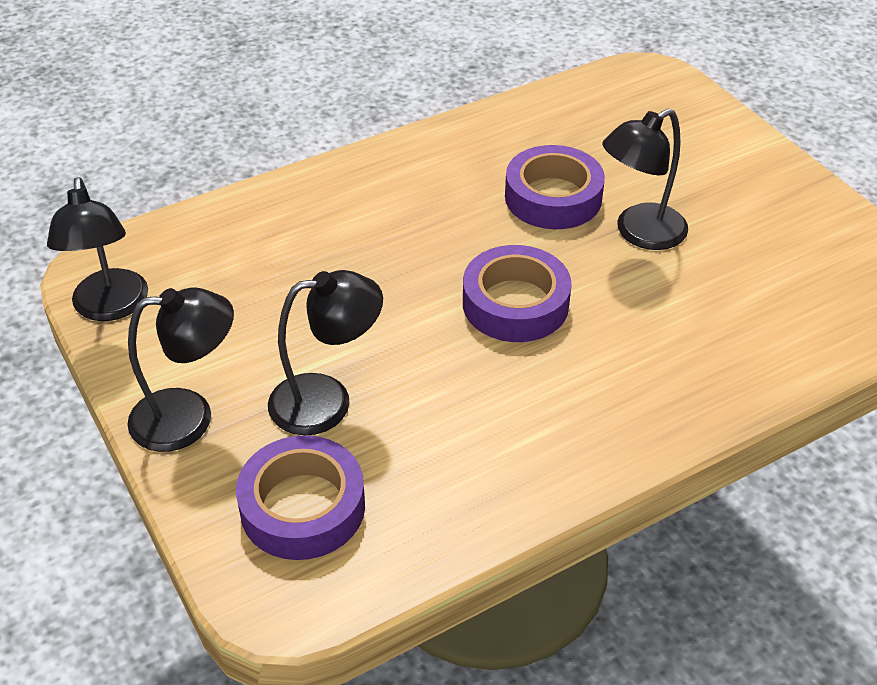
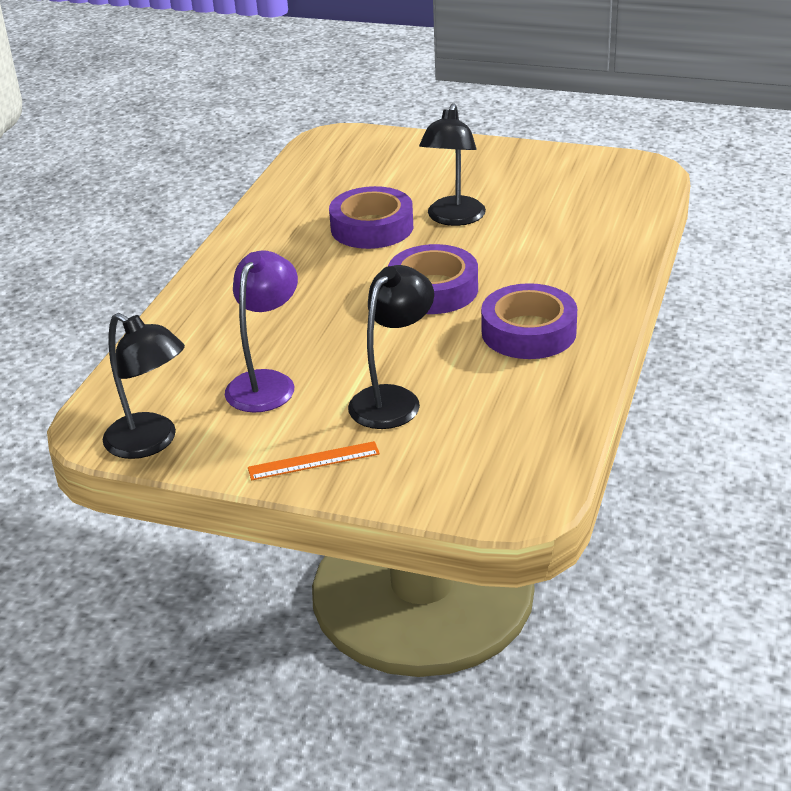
camera: 40 degrees left, 10 degrees down
(189, 417) = (313, 461): black lamp -> orange ruler
(258, 309) = (266, 383): none -> purple lamp
(302, 507) = (463, 455): purple tape -> purple tape (528, 332)

